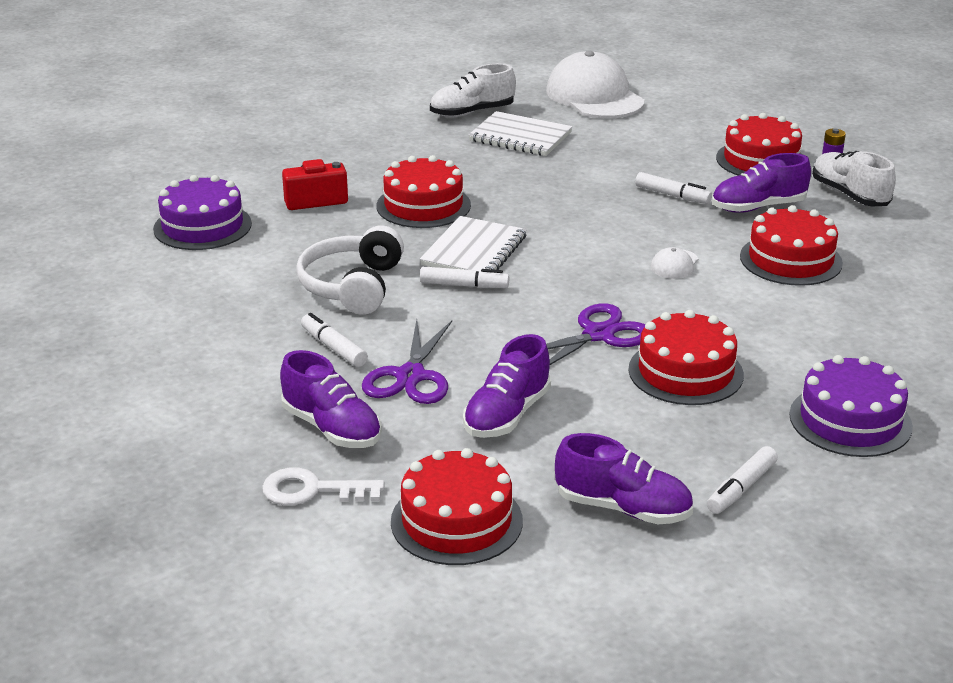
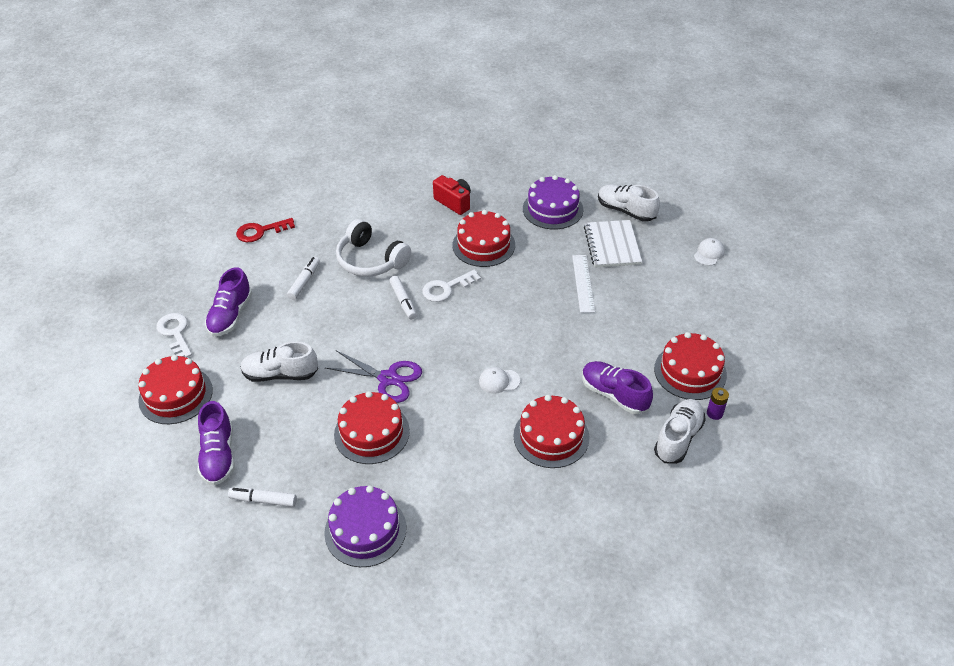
camera: 60 degrees right, 15 degrees up
(170, 356) = (260, 231): none -> red key
(202, 226) = (392, 178): purple cake -> purple cake (552, 209)
(353, 286) = (371, 260): white headphones -> white headphones turned 120 degrees counterclockwise
(410, 376) = (295, 321): purple scissors -> none
(474, 251) = (446, 288): white notebook -> white key
(507, 415) = (280, 374): purple shoe -> white shoe
(564, 170) = (583, 283): none -> white ruler
(594, 96) = (709, 253): white cap -> white cap, size x0.41
(672, 195) = (593, 346): white marker -> none

